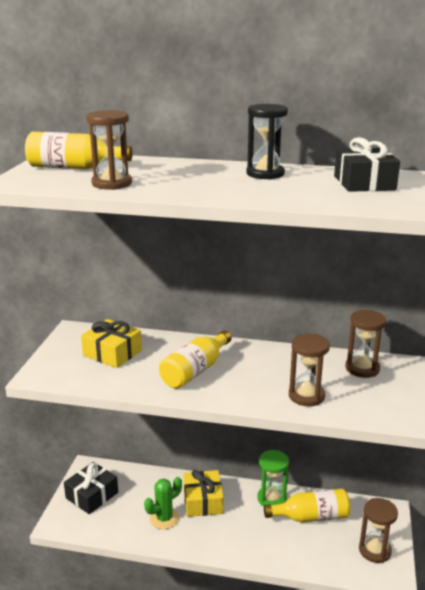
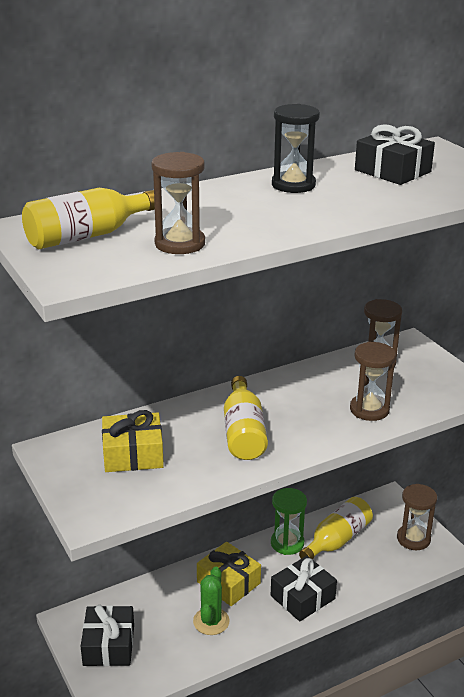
camera: 40 degrees left, 5 degrees up
(241, 540) = (302, 597): none -> black gift

